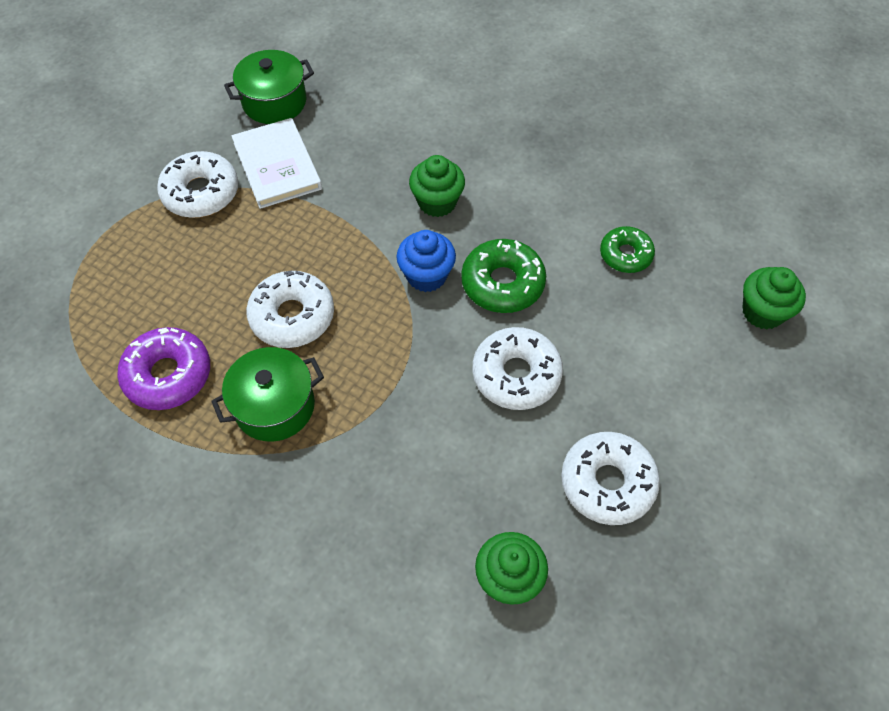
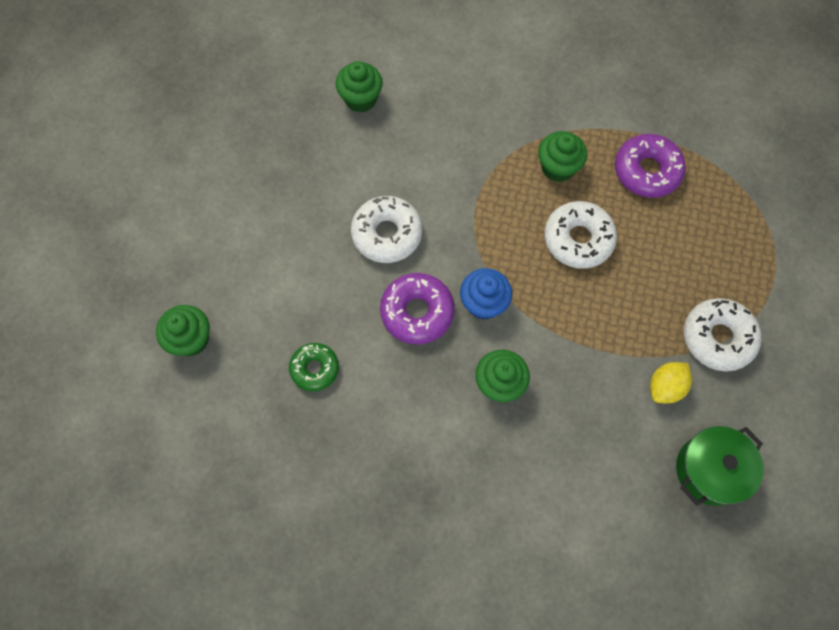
camera: 165 degrees right, 10 degrees up
(274, 406) = (557, 167): green pot -> green cupcake
(277, 166) = (665, 387): white book -> yellow lemon
(502, 283) = (417, 312): green donut -> purple donut
(607, 483) = (305, 171): white donut -> none

